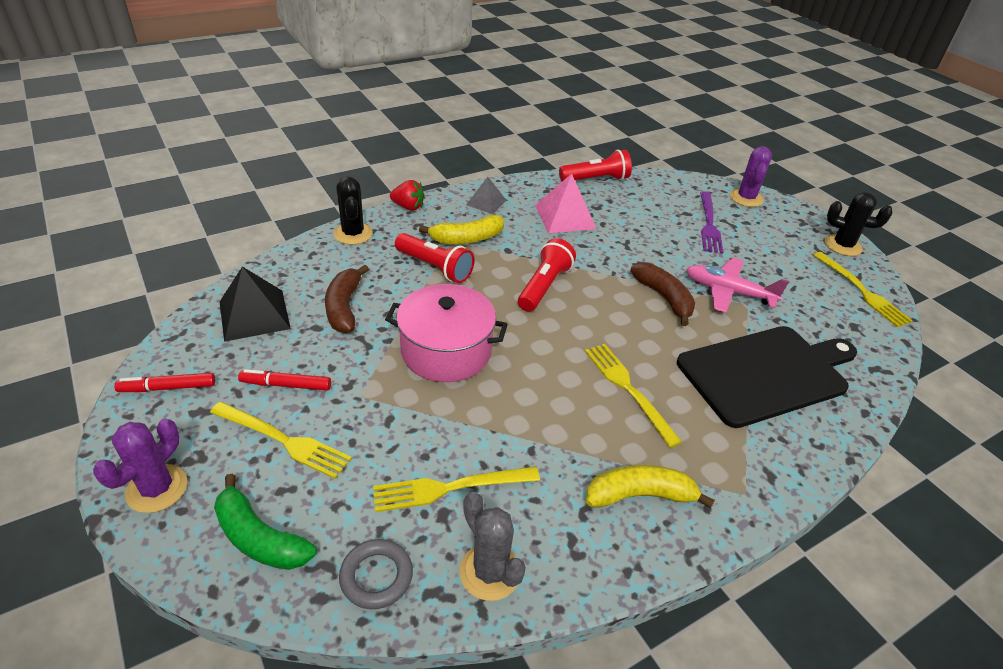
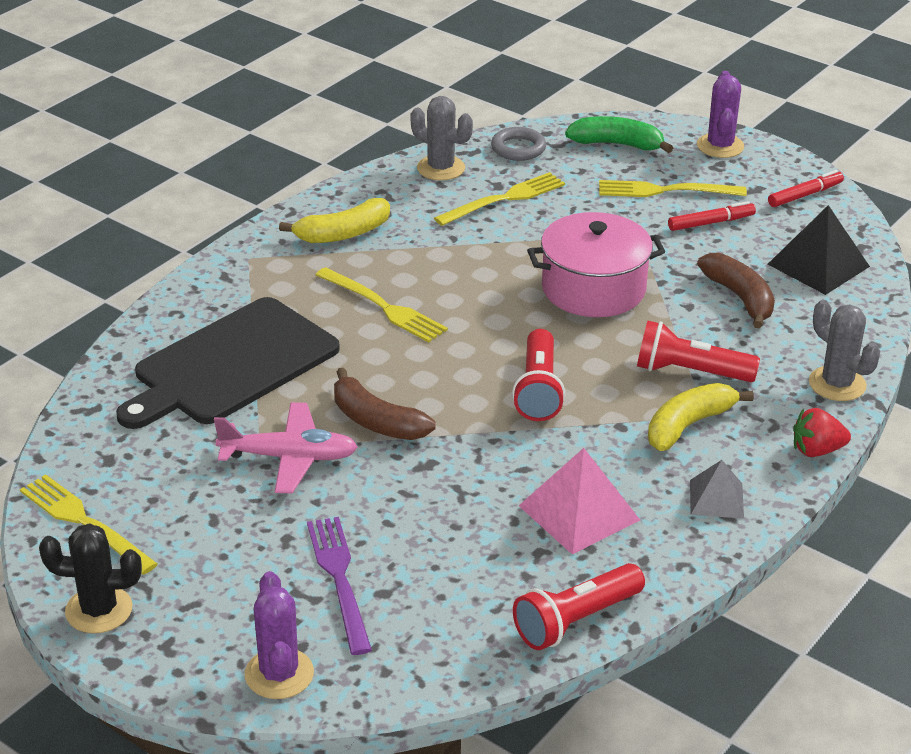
camera: 160 degrees right, 5 degrees down
(353, 234) = (837, 384): black cactus -> grey cactus

